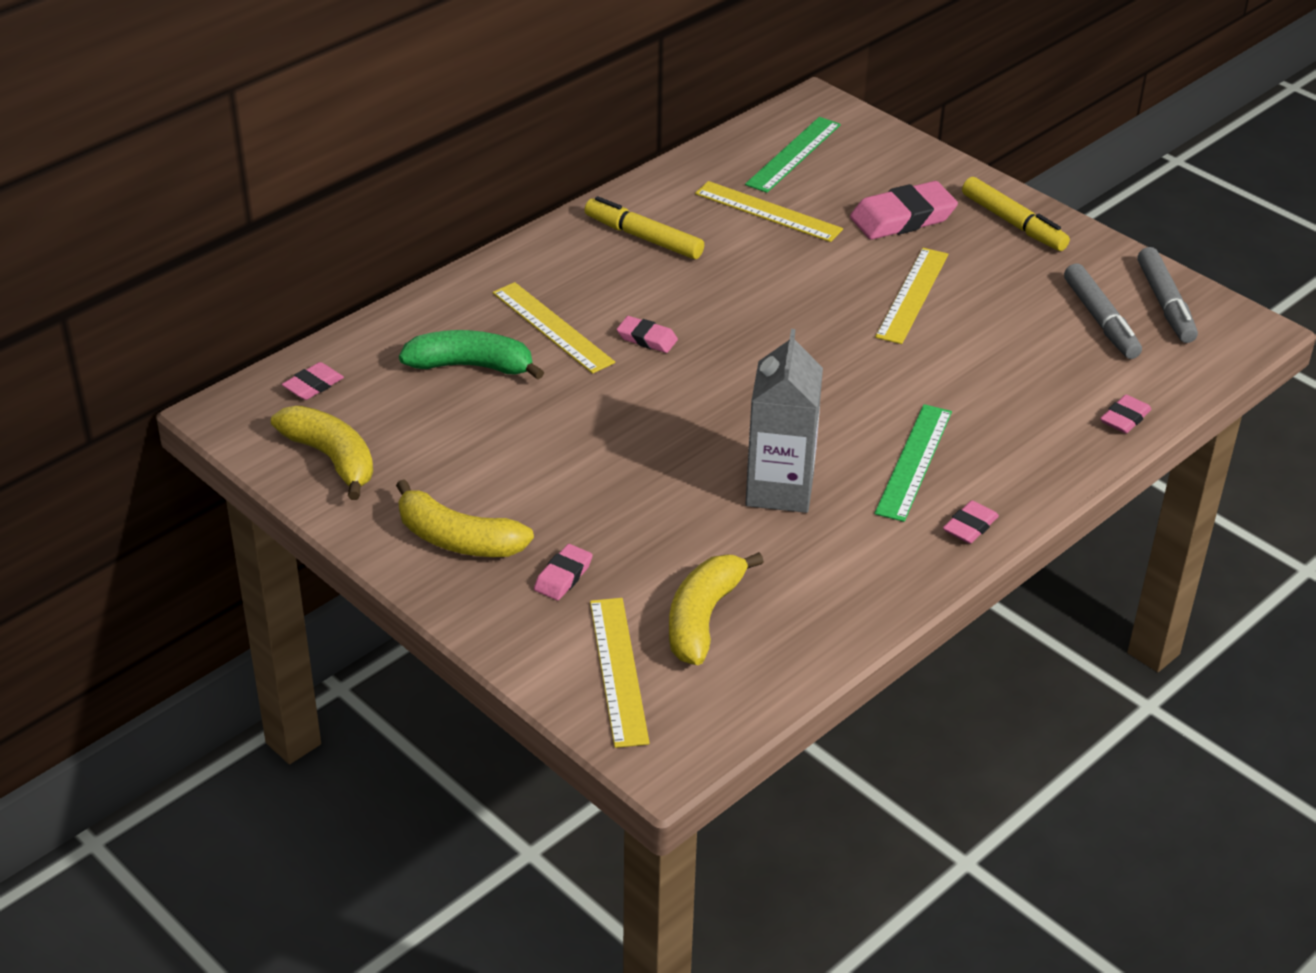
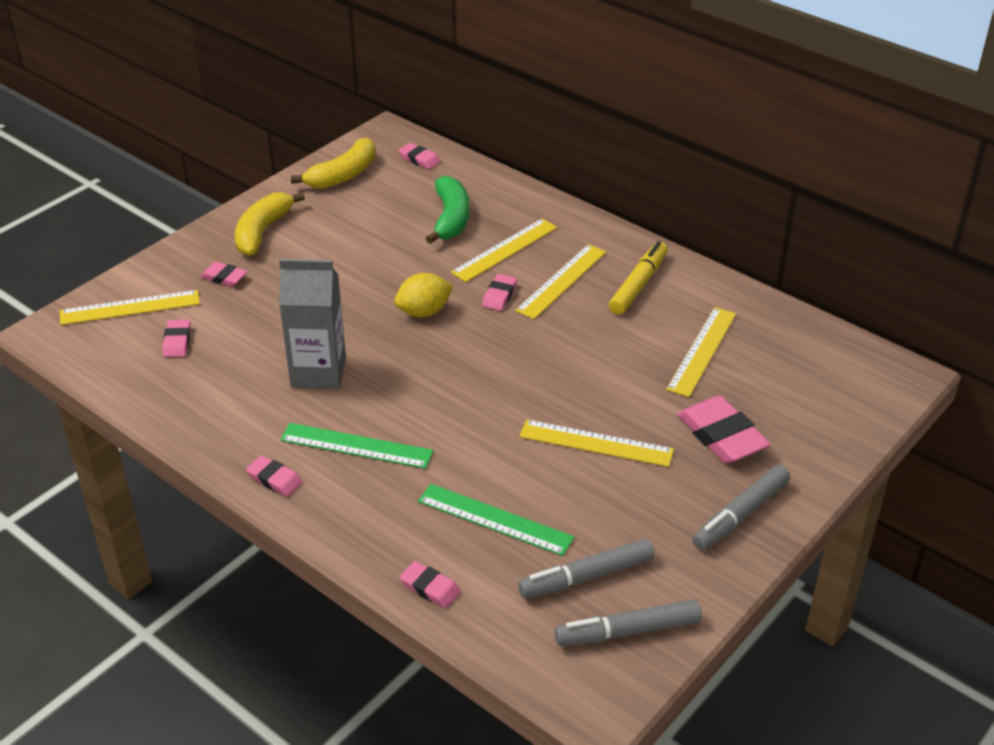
camera: 85 degrees right, 0 degrees up
(626, 290) = (561, 281): none -> yellow ruler
(670, 399) = (424, 312): none -> yellow lemon
(703, 618) = (177, 341): yellow banana -> pink eraser
(793, 154) = (804, 363): green ruler -> green ruler (495, 519)
(1013, 223) = (740, 515): yellow marker -> grey marker

